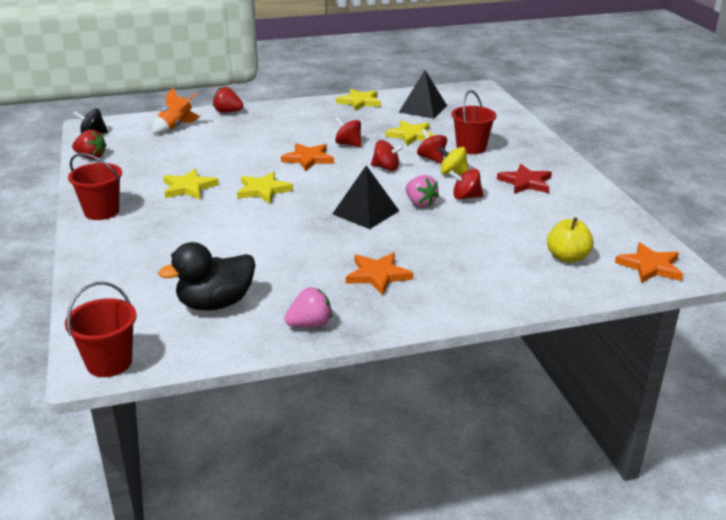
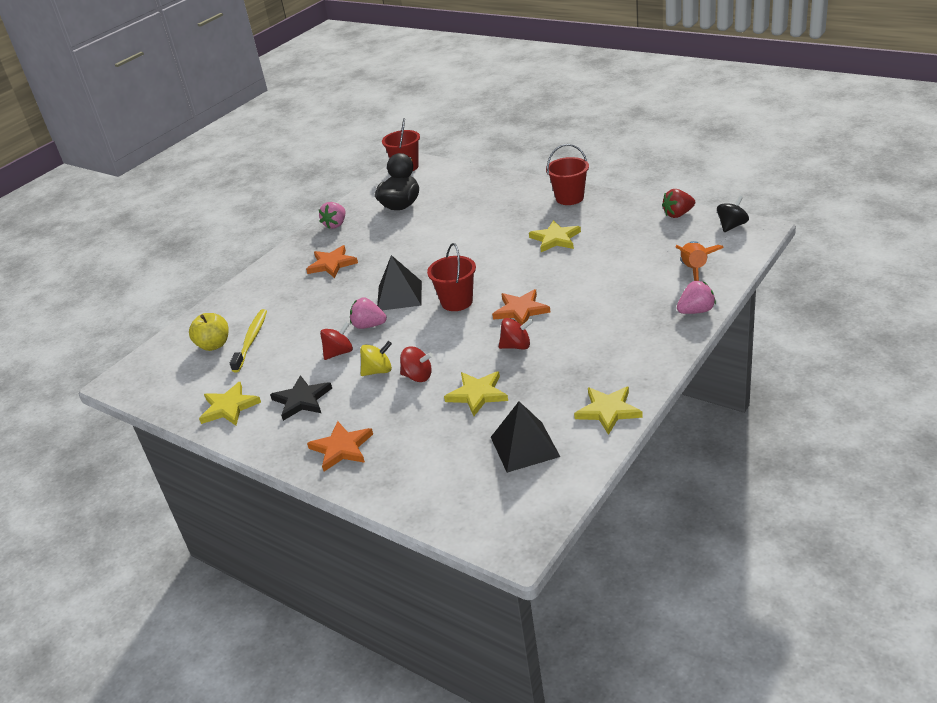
camera: 145 degrees right, 5 degrees up
(228, 112) = (696, 311): red strawberry -> pink strawberry
(263, 190) = (501, 267): yellow star -> yellow star (229, 407)
(386, 168) = (442, 341): red spinning top -> none
(471, 148) = (397, 414): red bucket -> red bucket (457, 302)
(525, 182) = (302, 400): red star -> black star
(528, 243) = (251, 340): none -> yellow toothbrush
(650, 266) = (146, 372): orange star -> orange star (341, 448)

